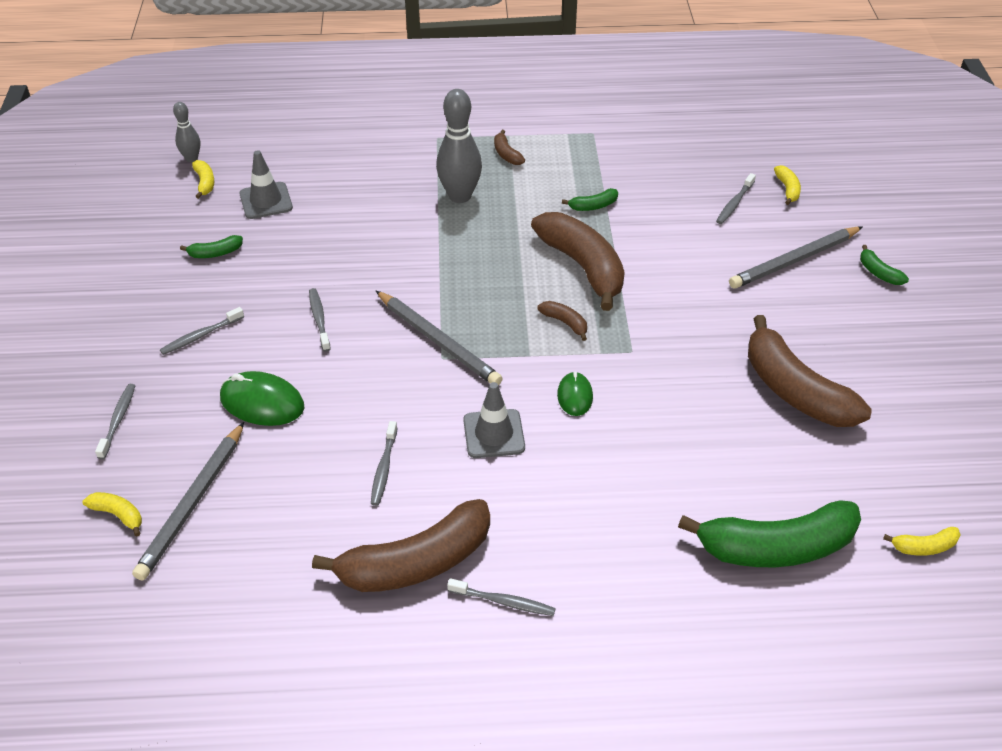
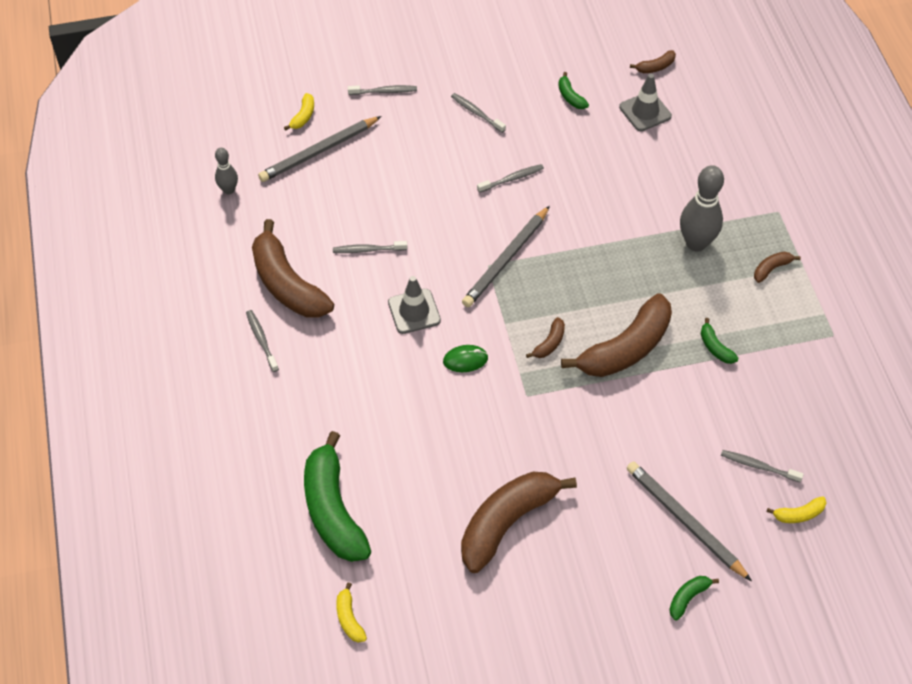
camera: 80 degrees right, 10 degrees up
(191, 158) = (685, 50): grey bowling pin -> grey bowling pin (229, 190)
(192, 503) = (319, 151): grey pencil -> grey pencil turned 45 degrees counterclockwise
(205, 183) = (655, 67): yellow banana -> brown banana
(262, 402) = (417, 165): green mouse -> none
(504, 602) = (261, 340): grey toothbrush -> grey toothbrush turned 150 degrees clockwise

